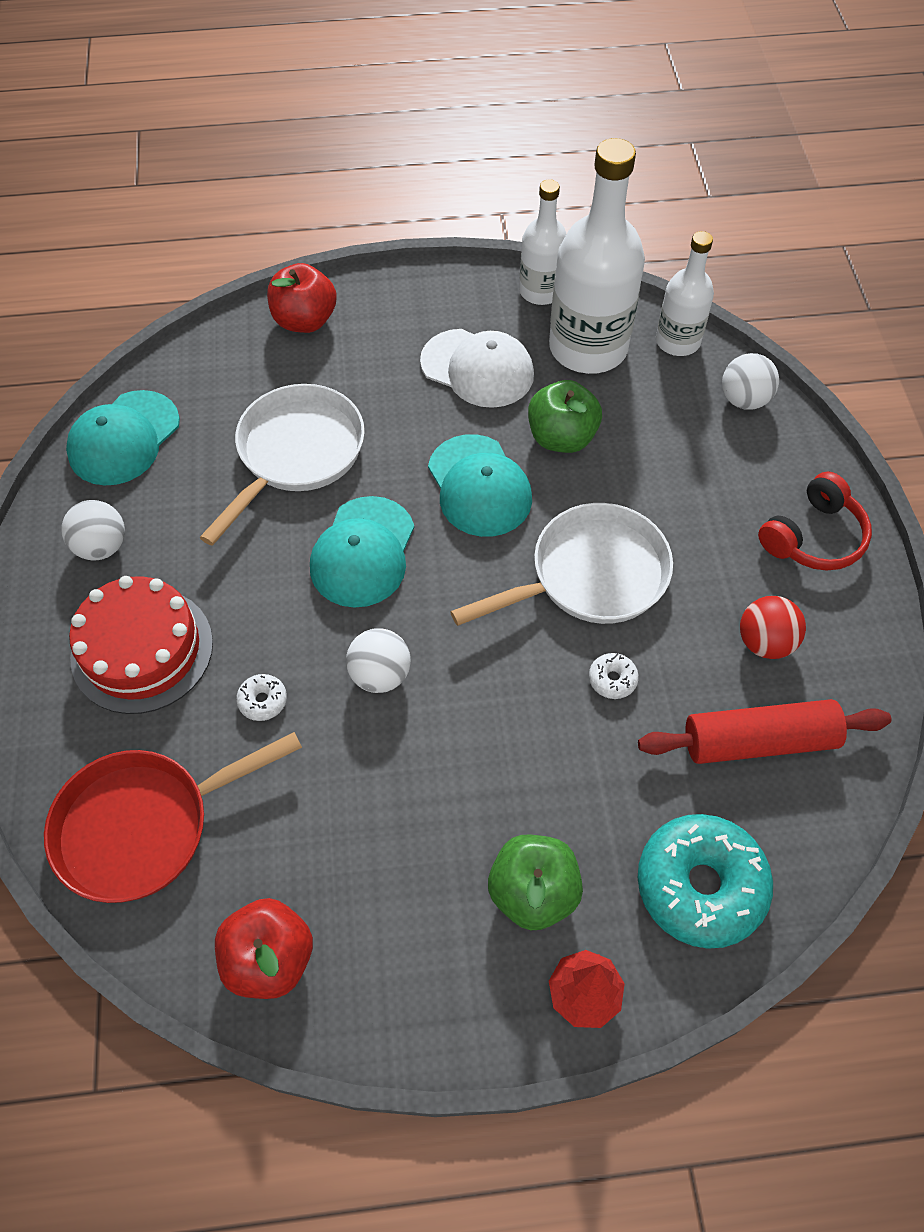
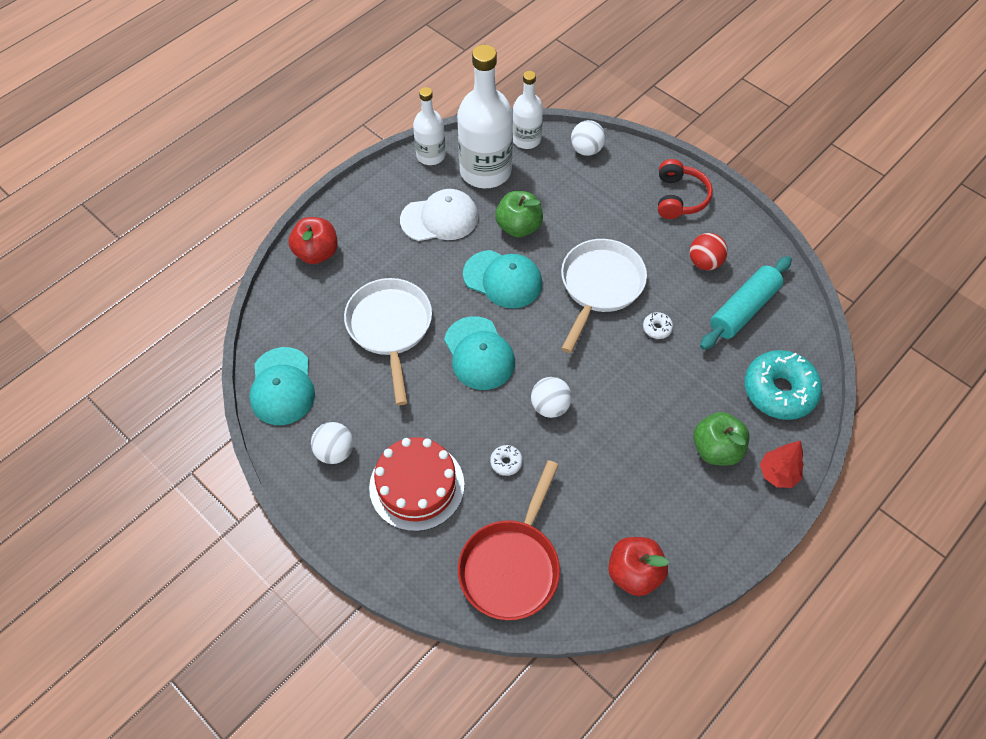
camera: 40 degrees left, 0 degrees up
(759, 741) = (743, 309): red rolling pin -> turquoise rolling pin

